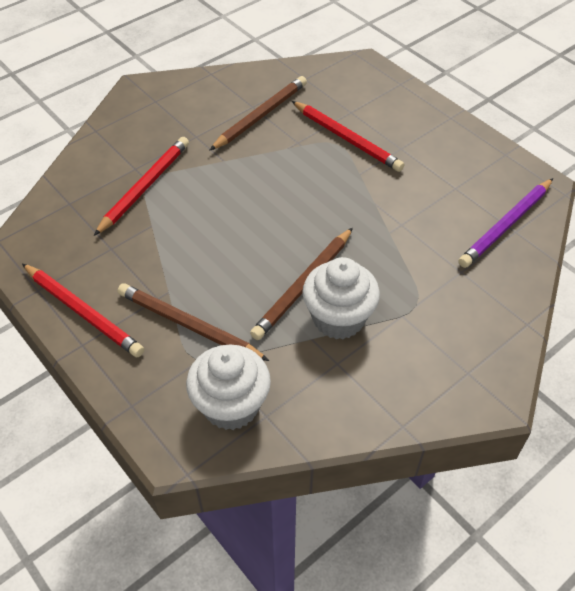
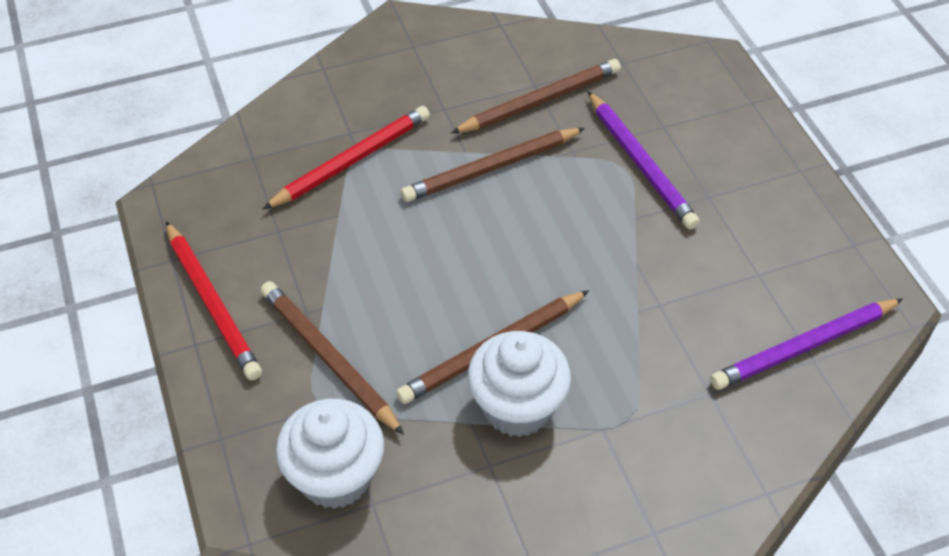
camera: 20 degrees right, 0 degrees up
(247, 167) = (491, 168): none -> brown pencil
(347, 139) = (640, 163): red pencil -> purple pencil

